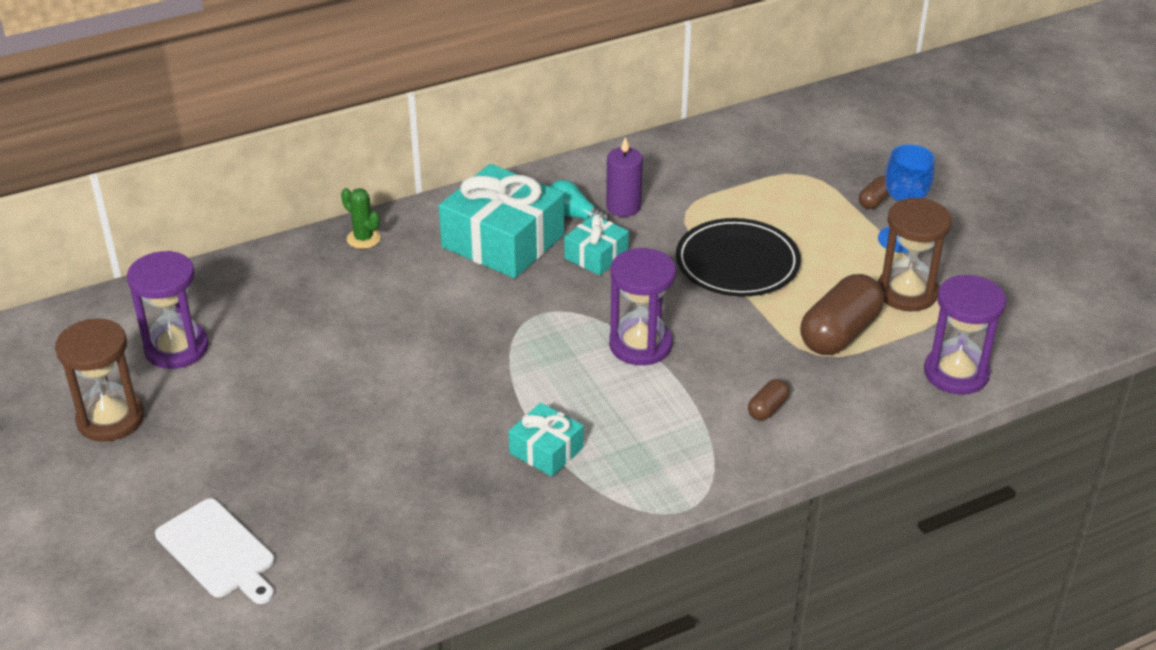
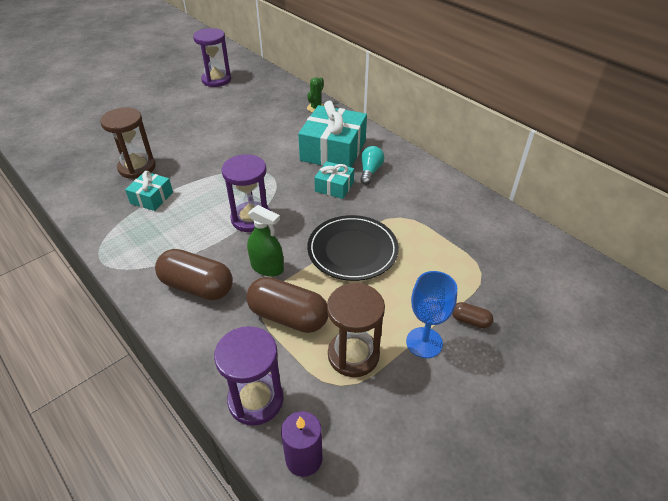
camera: 75 degrees right, 5 degrees up
(110, 419) = (167, 76): brown hourglass -> brown hourglass (137, 167)
(218, 551) = (83, 118): white cutting board -> none
(623, 207) = (390, 189): purple candle -> purple candle (304, 458)
(748, 341) = (267, 267): none -> green spray bottle
(767, 409) = (197, 286): brown capsule -> brown capsule, size x2.11

